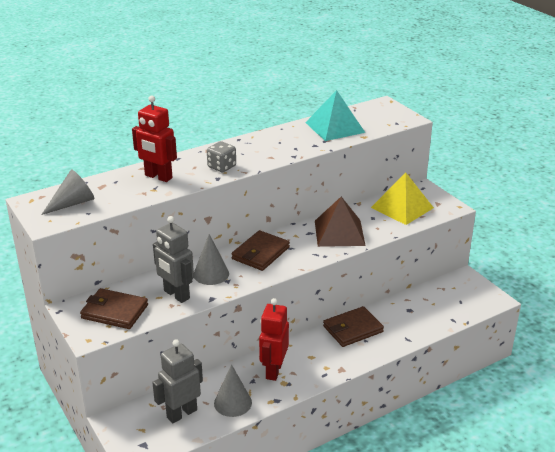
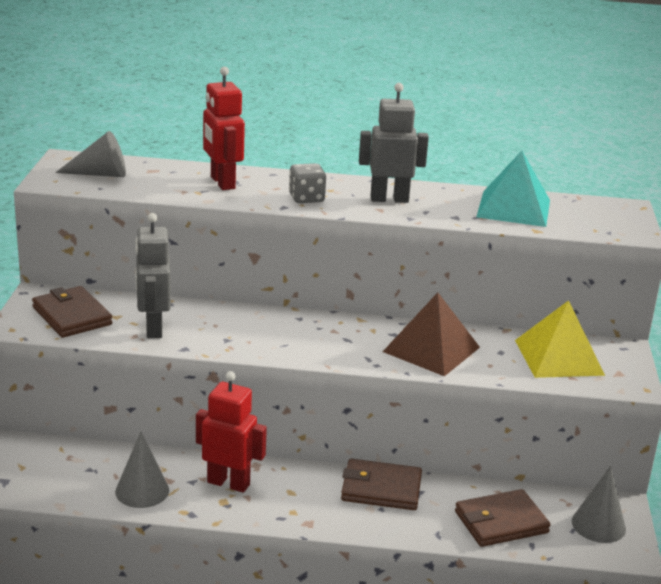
camera: 35 degrees right, 5 degrees down
(181, 413) = (78, 472): grey robot -> grey robot (389, 199)
(211, 274) = (219, 325): grey cone -> grey cone (598, 525)
(260, 253) = (304, 330): brown wallet -> brown wallet (501, 522)
(273, 370) = (228, 483): red robot -> red robot turned 60 degrees clockwise

